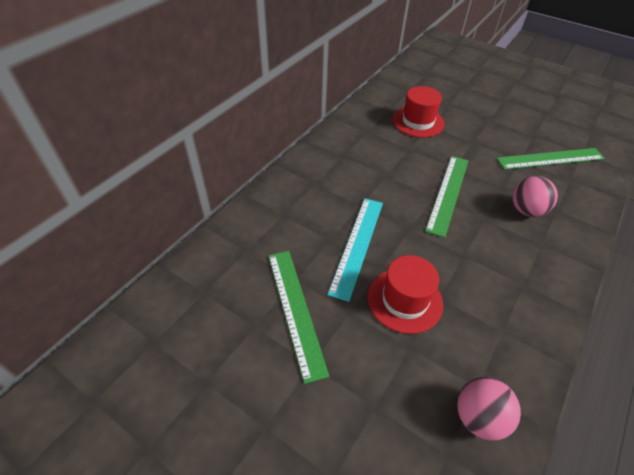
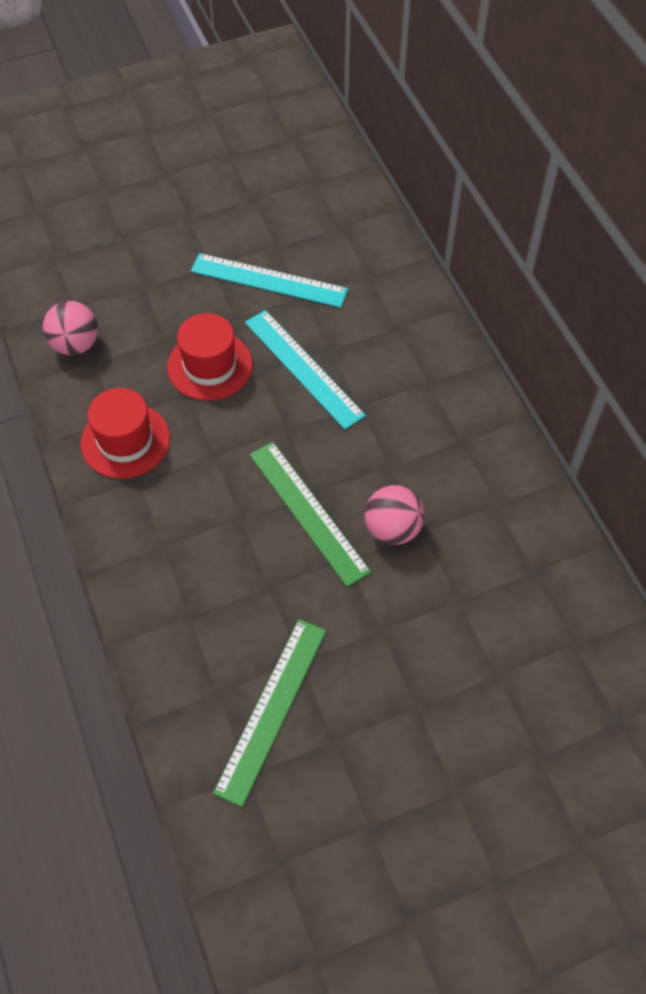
camera: 125 degrees right, 10 degrees up
(295, 310) = (269, 280): green ruler -> turquoise ruler
(418, 121) = (478, 591): red hat -> red hat (125, 440)
(526, 210) = (216, 578): pink ball -> pink ball (392, 529)

